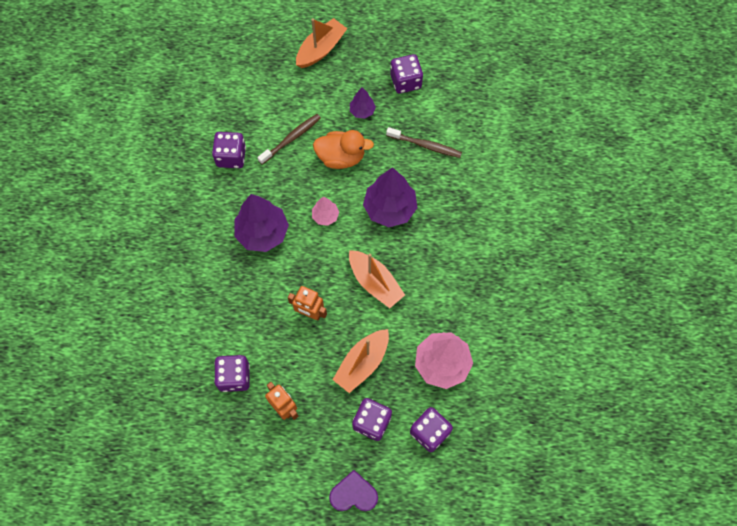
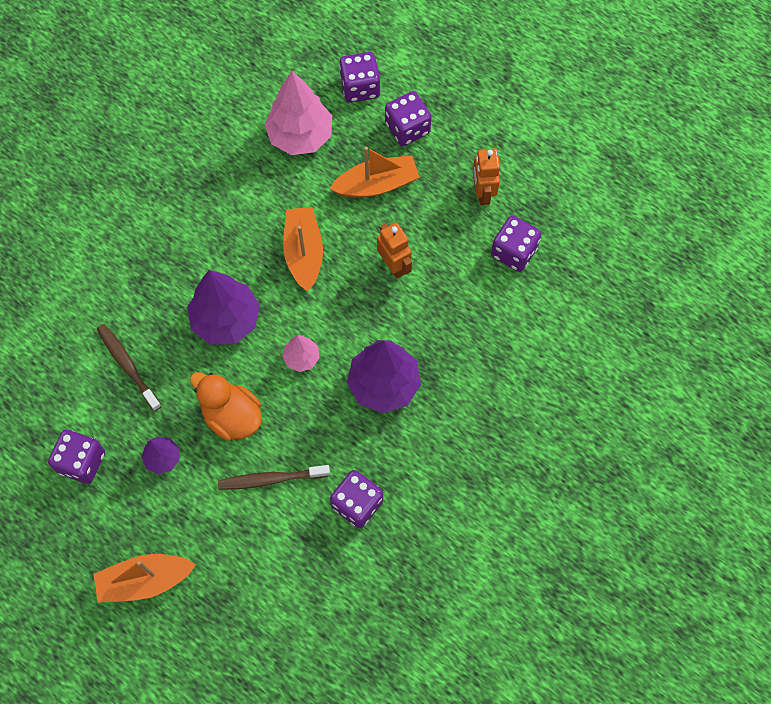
camera: 145 degrees left, 0 degrees up
(353, 494) = (469, 82): purple heart -> none

